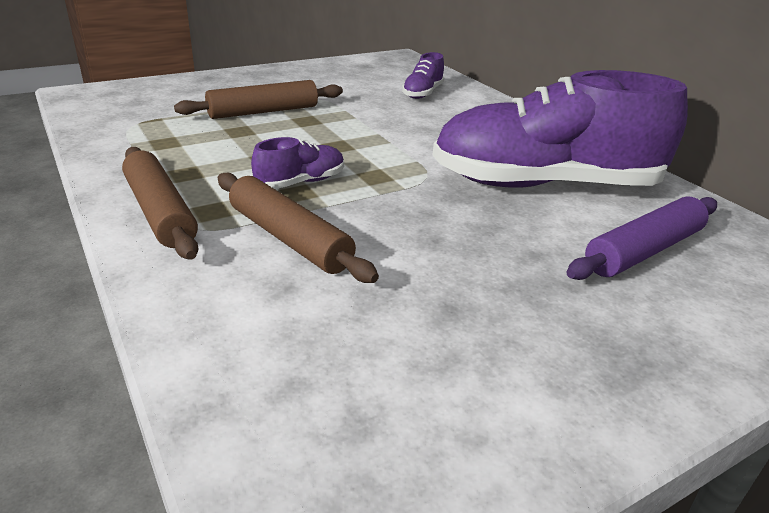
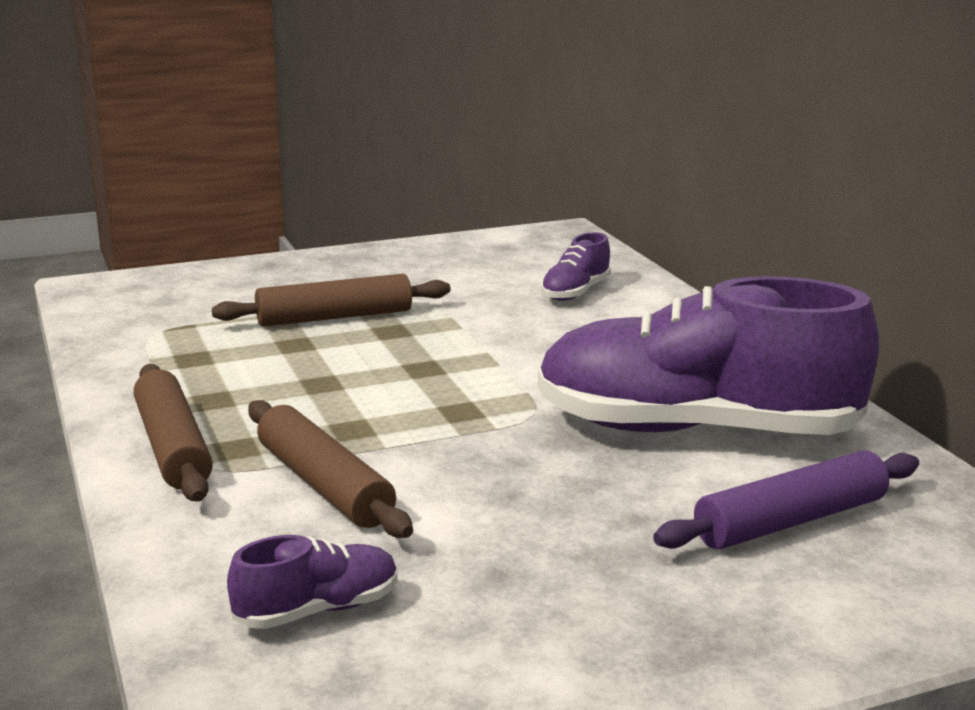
camera: 10 degrees right, 10 degrees down
(301, 182) = (358, 416): purple shoe -> purple shoe (317, 610)

